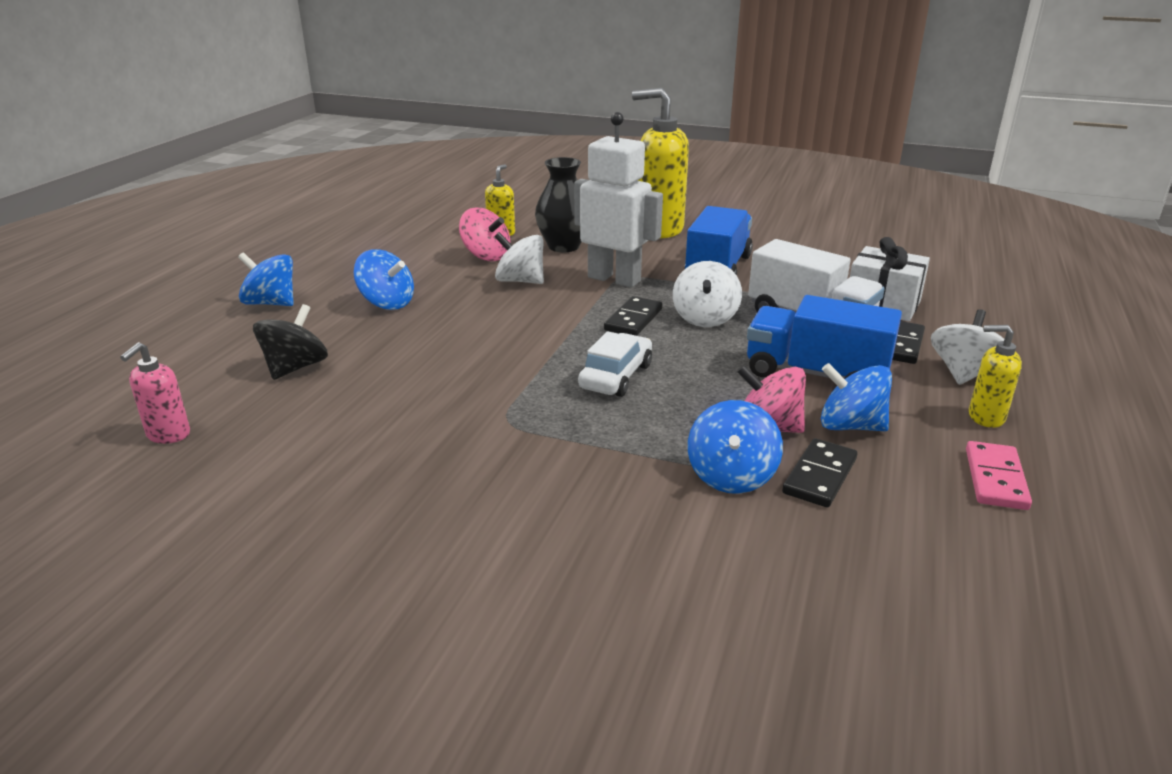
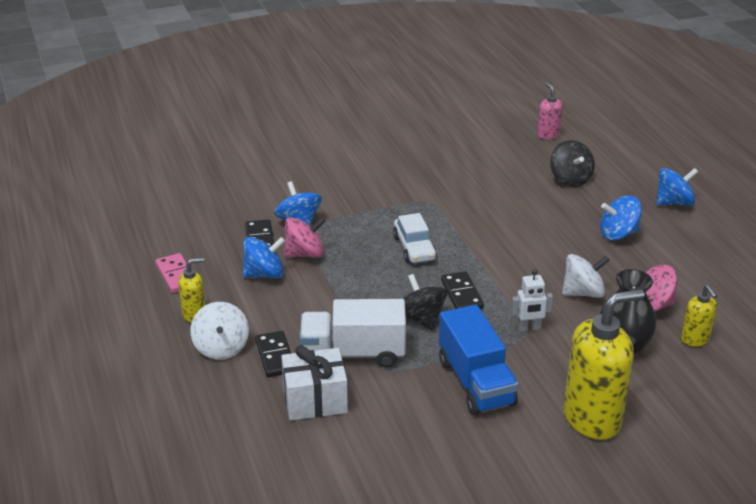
camera: 140 degrees right, 5 degrees up
(614, 279) = (529, 328): white robot -> white robot, size x0.49
(705, 318) = (421, 318): white spinning top -> black spinning top
(816, 374) = (309, 302): blue truck -> none

